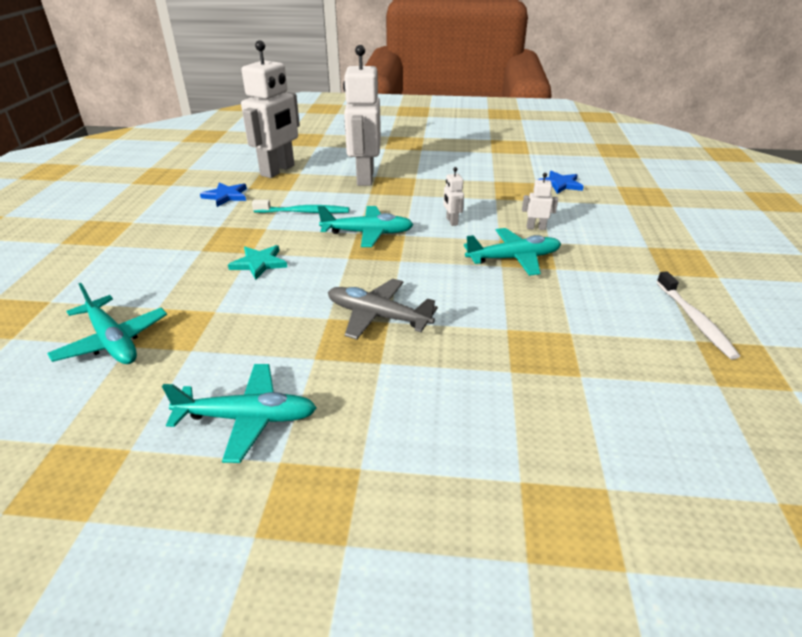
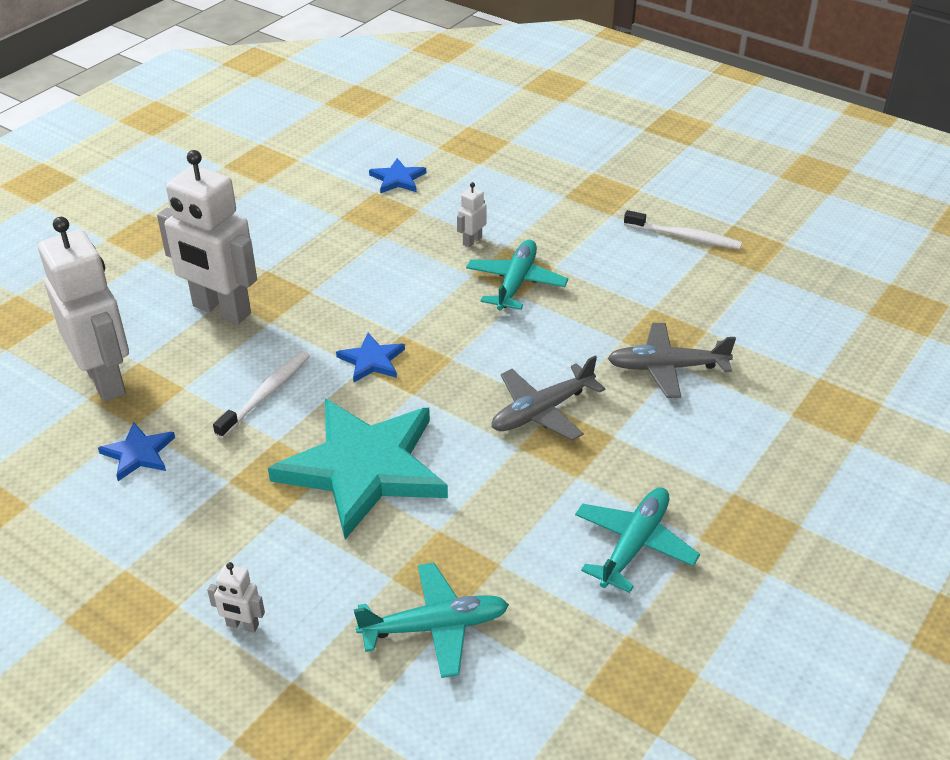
camera: 60 degrees left, 5 degrees up
(259, 263) = (363, 468): turquoise star -> turquoise star, size x2.33
(304, 212) = (266, 394): turquoise toothbrush -> white toothbrush
(367, 233) = (372, 360): turquoise plane -> blue star
(451, 221) = (405, 289): white robot -> white robot (242, 625)
(499, 366) = (667, 368): none -> grey plane

